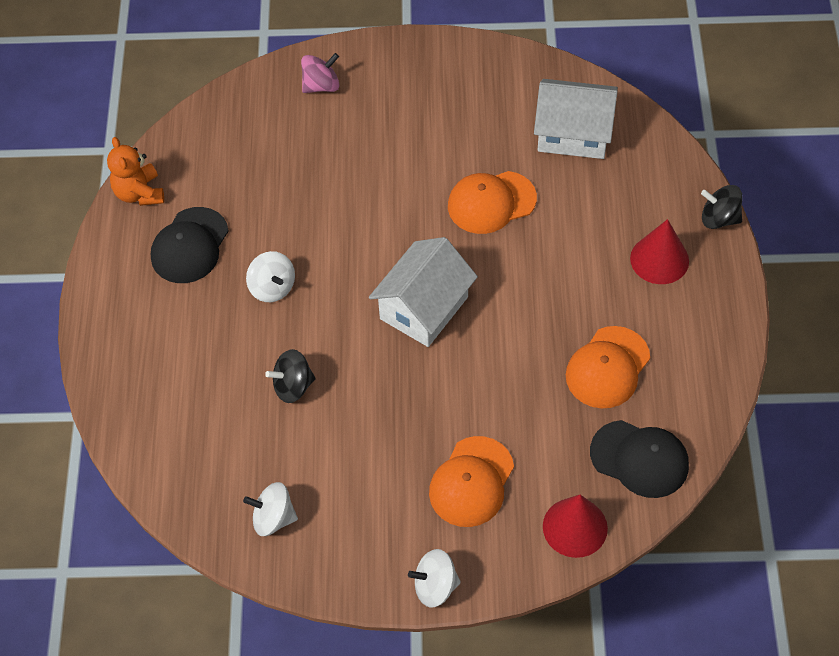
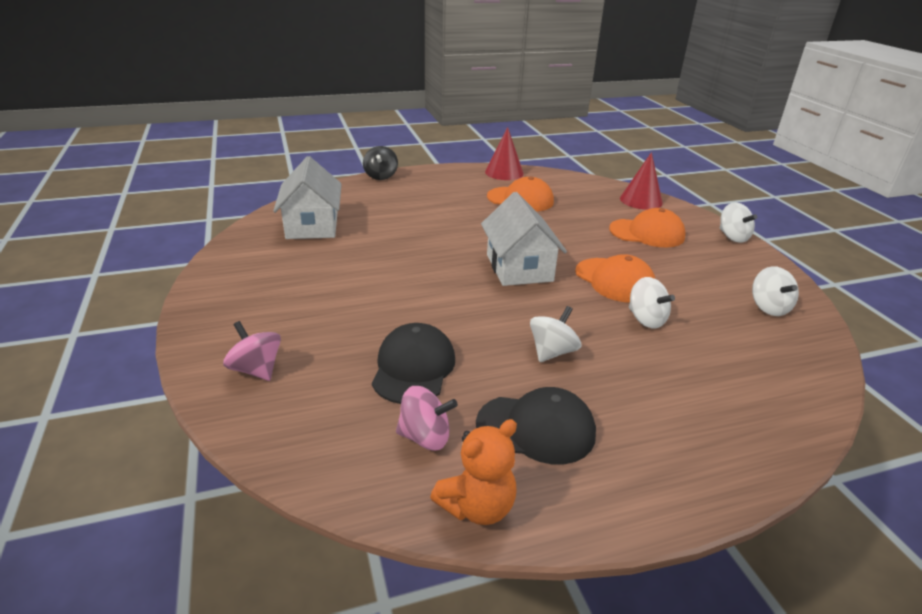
camera: 110 degrees left, 25 degrees down
(209, 177) = (425, 437): none -> pink spinning top
(293, 386) = (646, 319): black spinning top -> white spinning top
(424, 308) = (519, 268): white house -> white house turned 60 degrees clockwise
(491, 202) = (396, 251): orange cap -> orange cap (615, 280)
(639, 459) = (577, 187): black cap -> black cap (413, 368)
(659, 259) = (423, 190): red cone -> red cone (504, 172)

